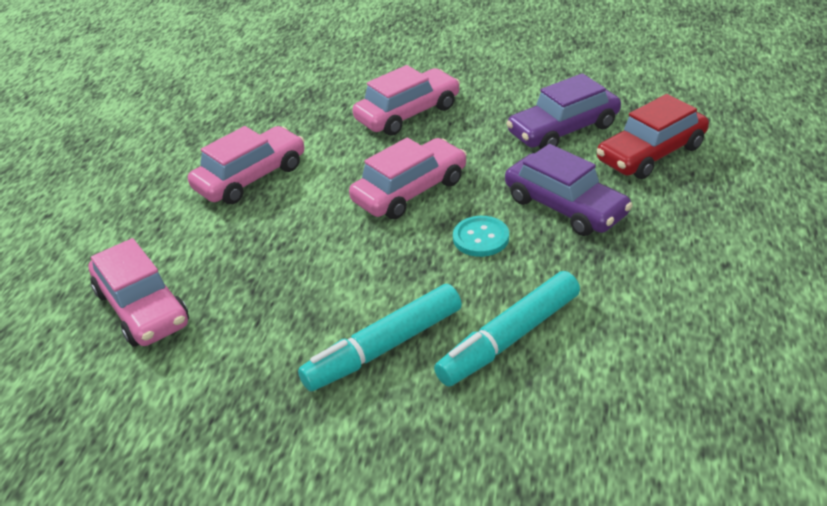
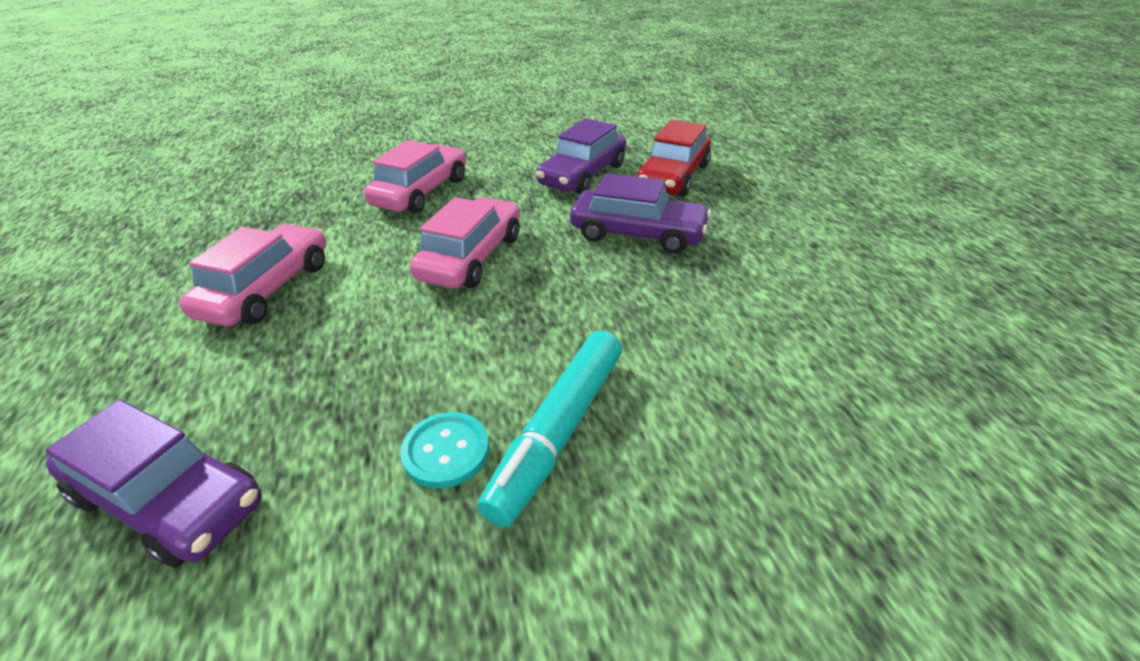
camera: 30 degrees left, 0 degrees up
(142, 308) = (169, 499): pink car -> purple car
(481, 238) = (579, 281): turquoise button -> turquoise button (446, 451)
(509, 338) = (690, 371): turquoise marker -> none

